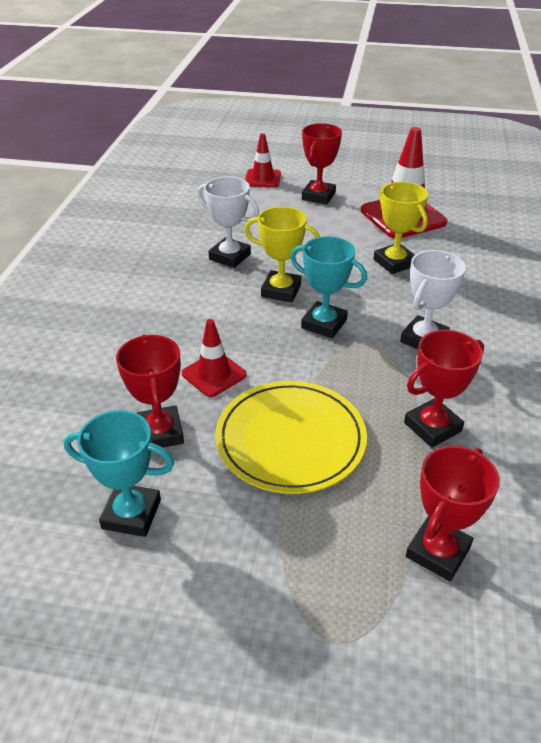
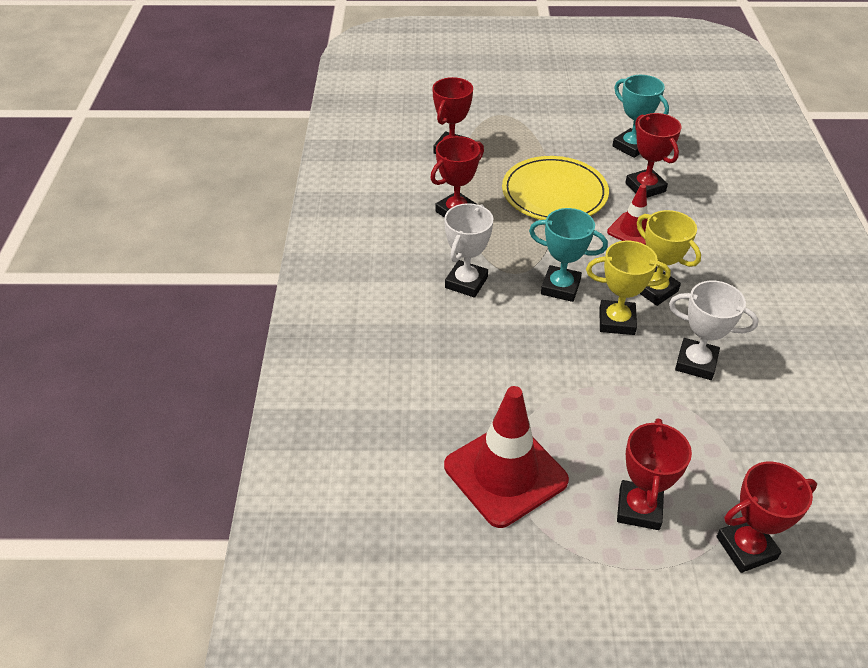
camera: 170 degrees right, 5 degrees up
(131, 514) = (631, 147): turquoise trophy -> turquoise trophy turned 45 degrees clockwise
(263, 179) = (746, 547): red traffic cone -> red trophy
(394, 263) = (505, 379): yellow trophy -> yellow trophy (655, 289)

